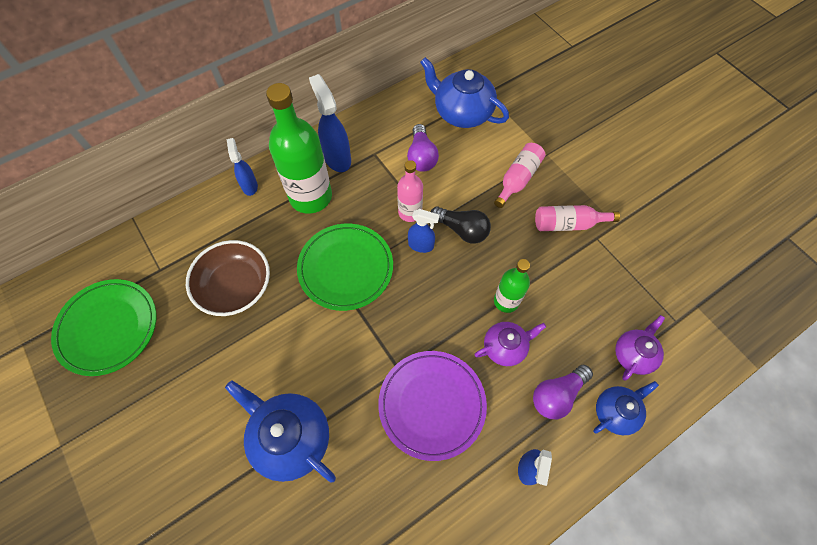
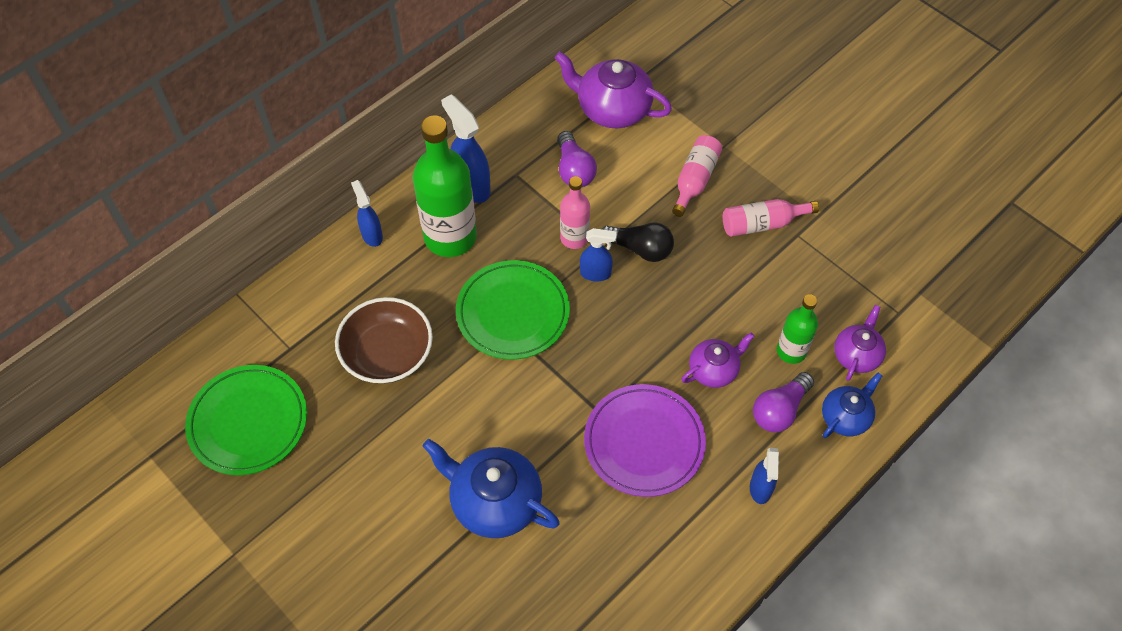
camera: 10 degrees left, 5 degrees down
(462, 112) = (612, 109): blue teapot -> purple teapot
(506, 301) = (706, 320): green bottle -> green bottle (791, 351)

